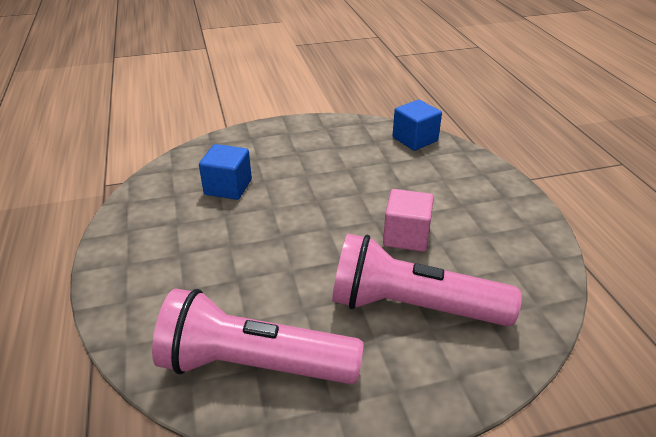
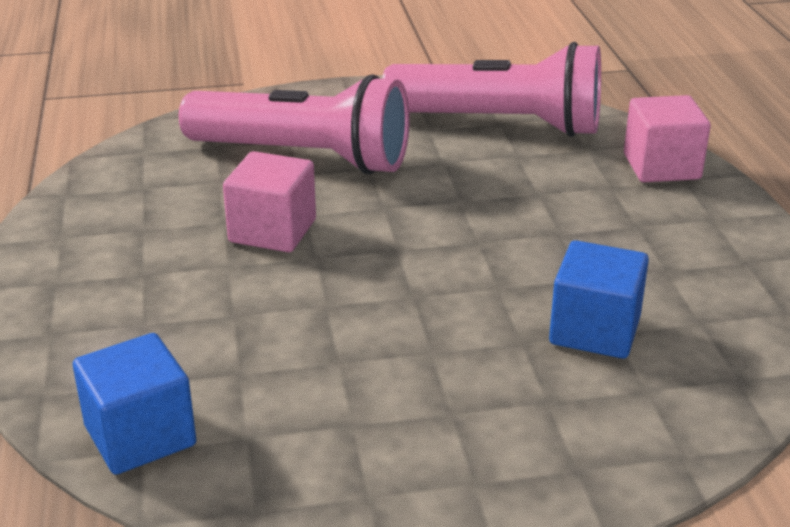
camera: 175 degrees left, 5 degrees down
(135, 313) = (661, 166): none -> pink cube

